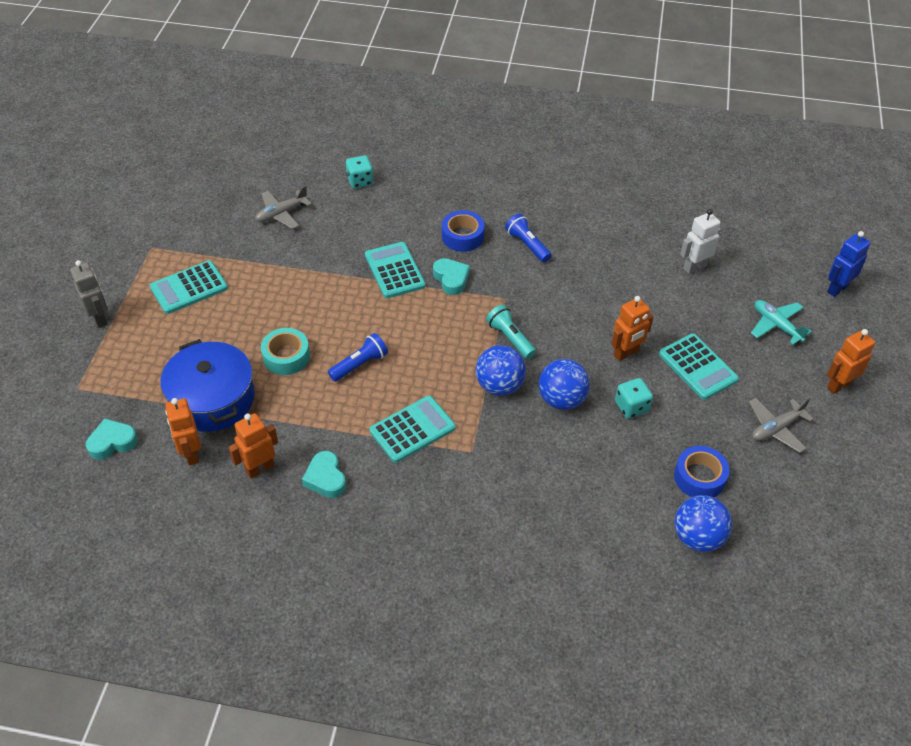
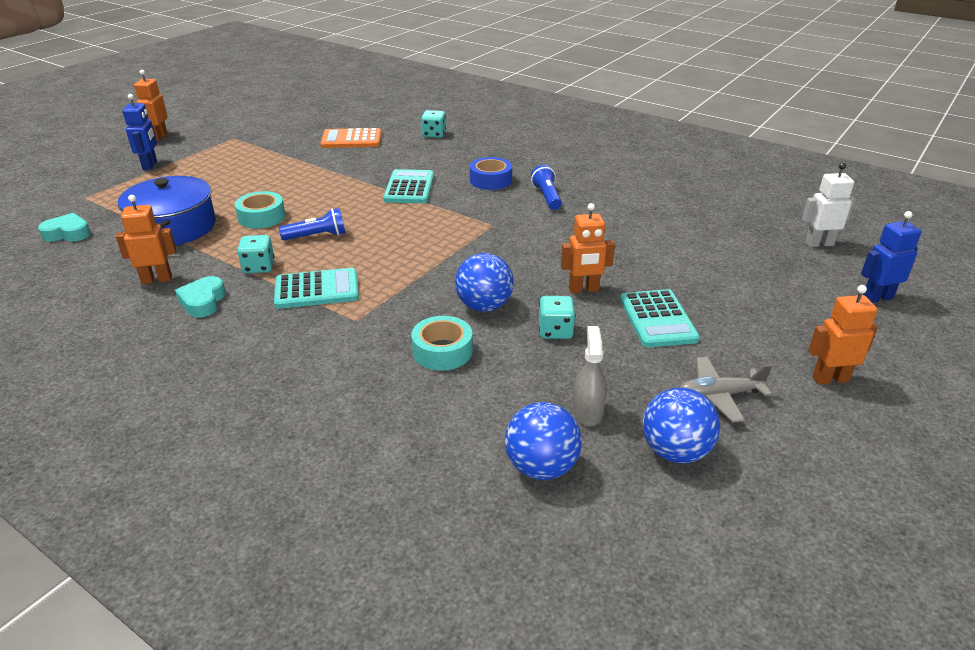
camera: 25 degrees right, 15 degrees down
(100, 318) = (150, 165): grey robot -> blue robot
(189, 288) = (234, 163): turquoise calculator -> none
(191, 454) = (115, 256): orange robot -> orange robot (159, 137)
(282, 214) = (351, 139): grey plane -> orange calculator
(339, 421) = (258, 267): none -> turquoise dice
(451, 279) = (454, 203): turquoise heart -> none
(499, 386) = (430, 281): blue ball -> blue ball (675, 452)
(510, 338) = (473, 251): turquoise flashlight -> none
(562, 459) = (442, 351): none -> turquoise tape
(694, 267) = (711, 246): white robot -> white robot (819, 244)
(699, 477) = (587, 412): blue tape -> grey spray bottle
(776, 325) = (779, 309): turquoise plane -> none

